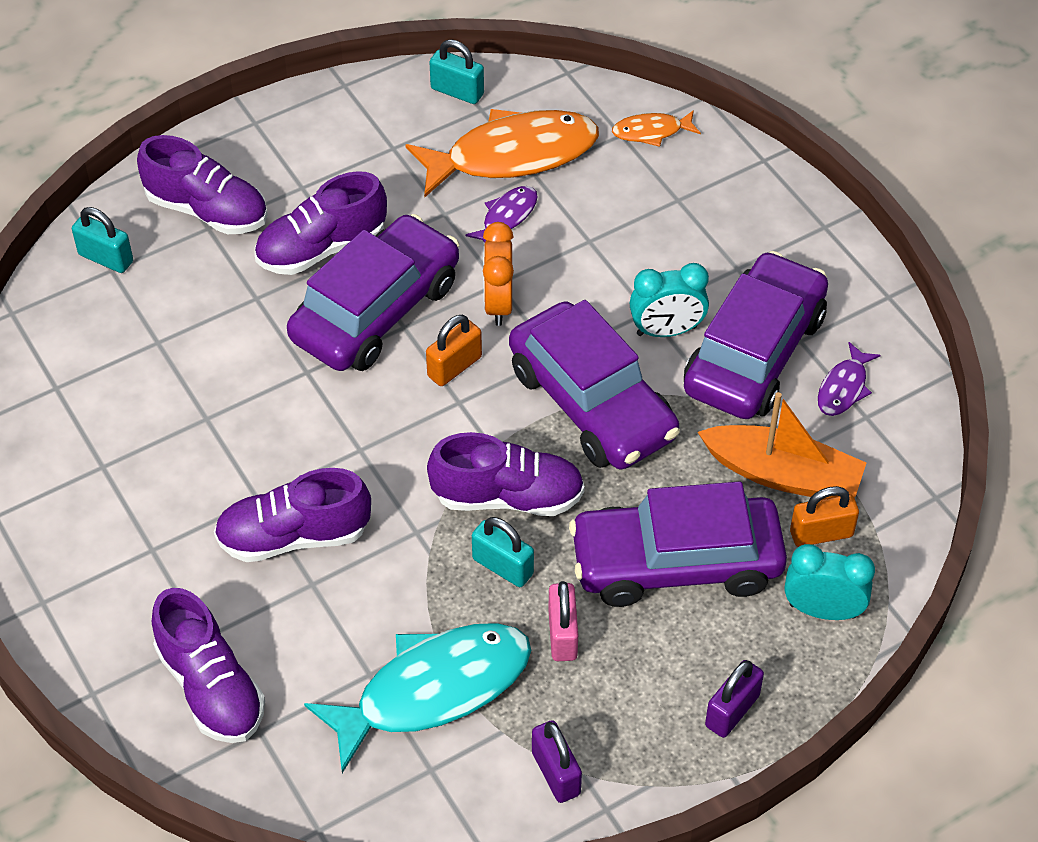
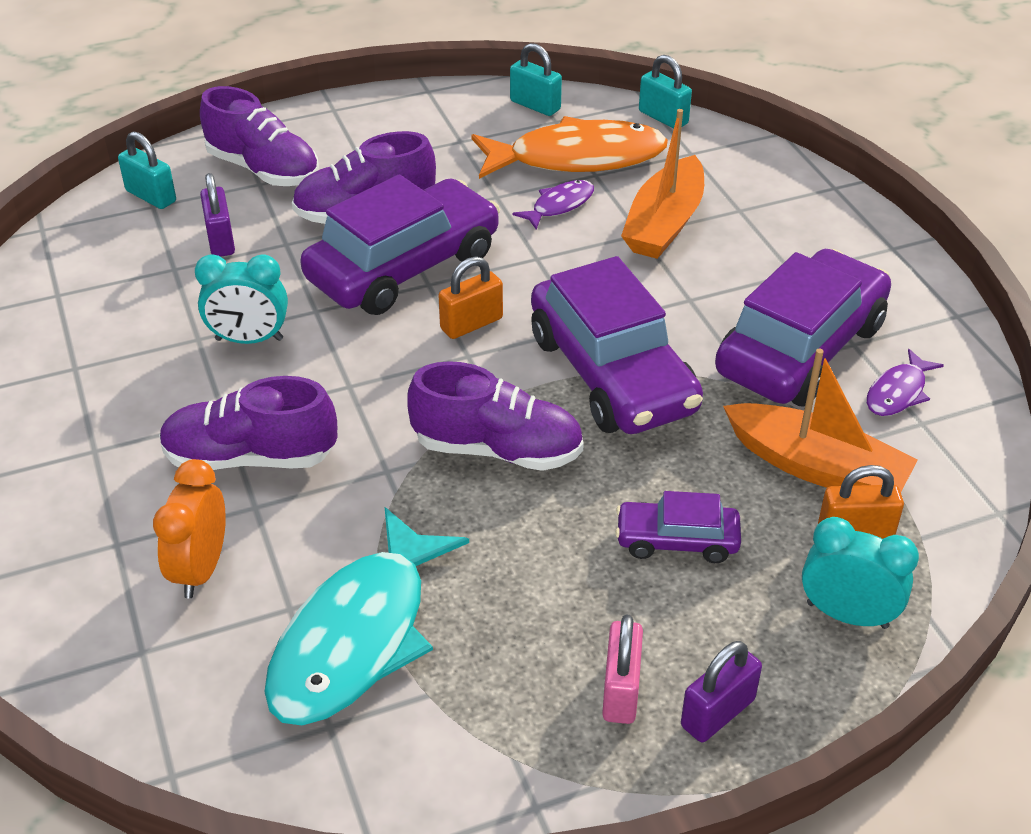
camera: 10 degrees right, 10 degrees down
(211, 687) = (104, 596): purple shoe -> none
(433, 690) = (358, 636): turquoise fish -> turquoise fish turned 135 degrees clockwise
(498, 303) = (532, 275): orange clock -> orange clock (201, 569)
(502, 566) = (474, 517): turquoise padlock -> turquoise padlock (663, 117)
(556, 773) = (481, 753): purple padlock -> purple padlock (221, 240)
(562, 635) = (526, 598): pink padlock -> pink padlock (621, 691)
(610, 226) = (664, 223): none -> orange boat
(651, 132) = (722, 154): orange fish -> none
(666, 331) = (707, 318): turquoise clock -> turquoise clock (249, 339)
(676, 563) = (677, 541): purple car -> purple car, size x0.50

